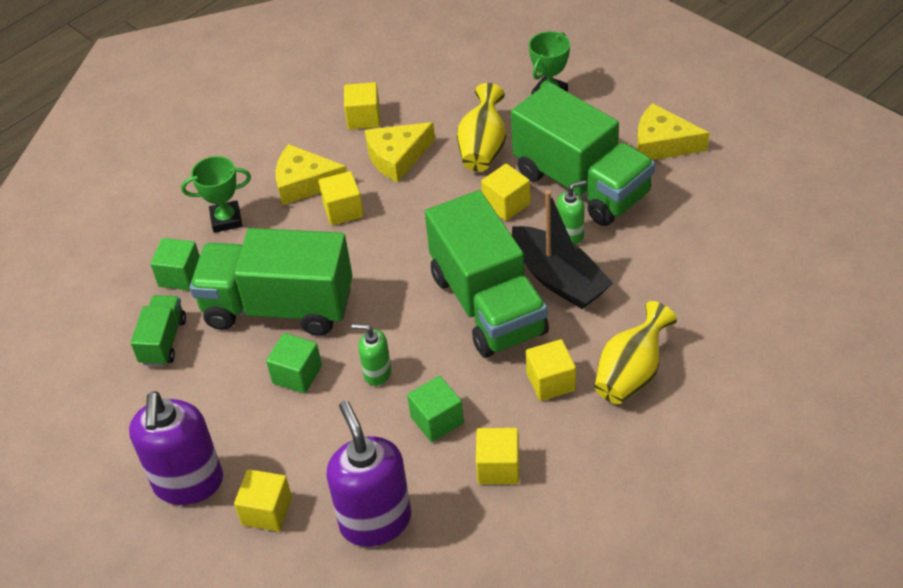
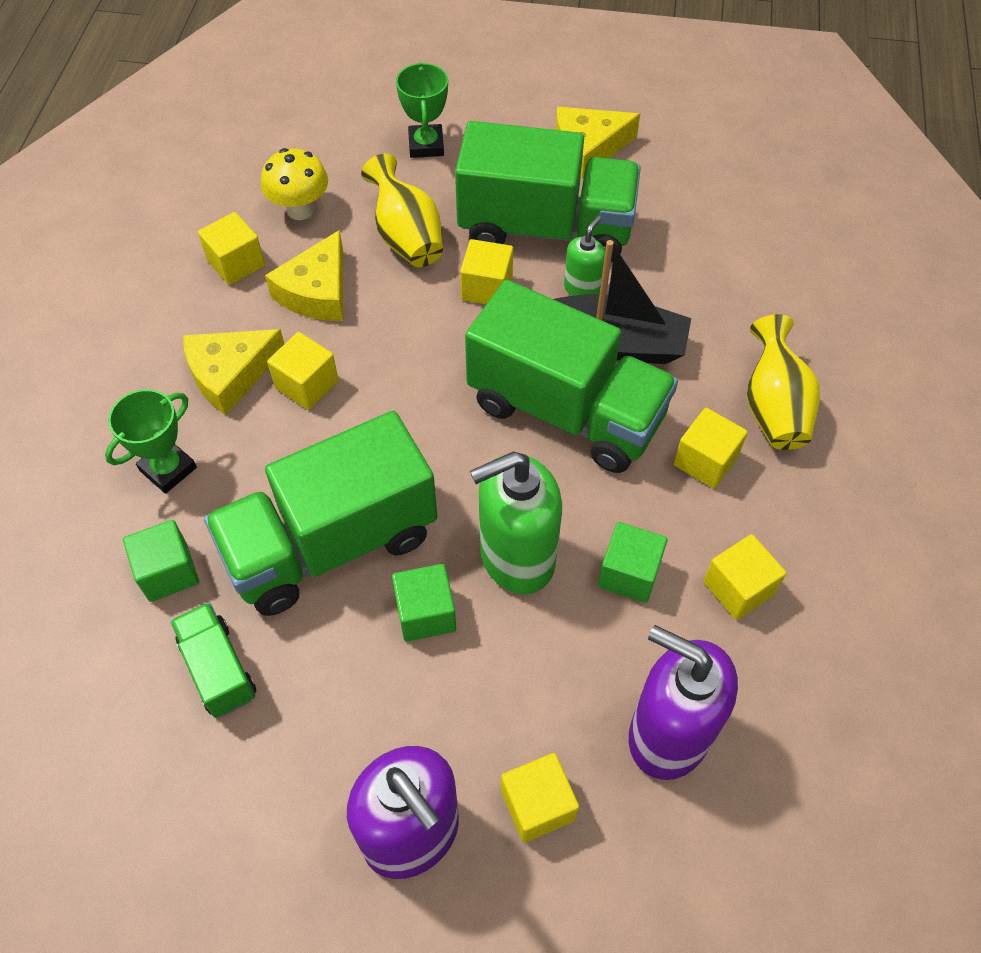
camera: 40 degrees left, 10 degrees up
(377, 373) = (516, 557): green soap dispenser -> green soap dispenser, size x1.97
(431, 102) = (300, 210): none -> yellow mushroom

